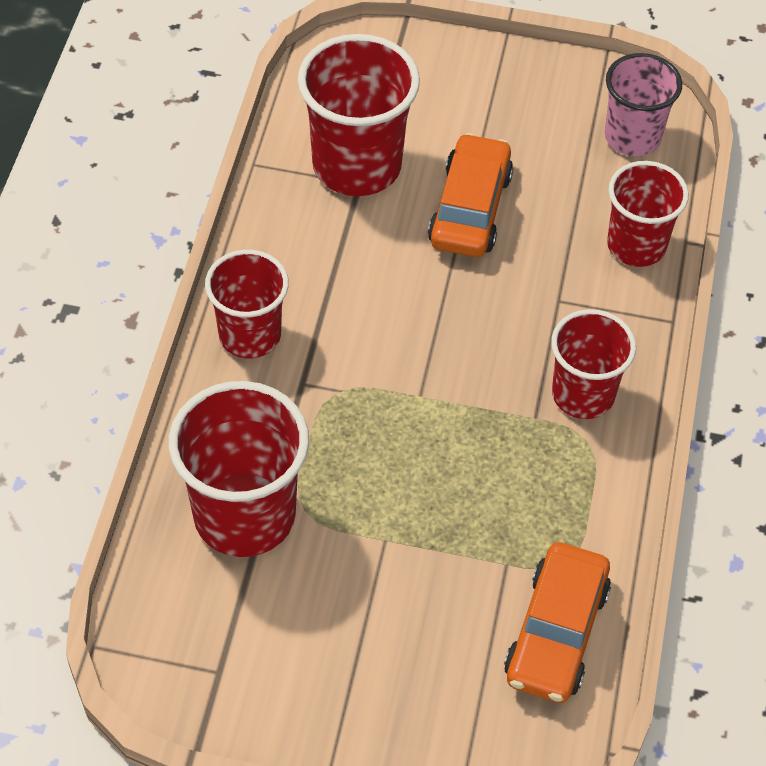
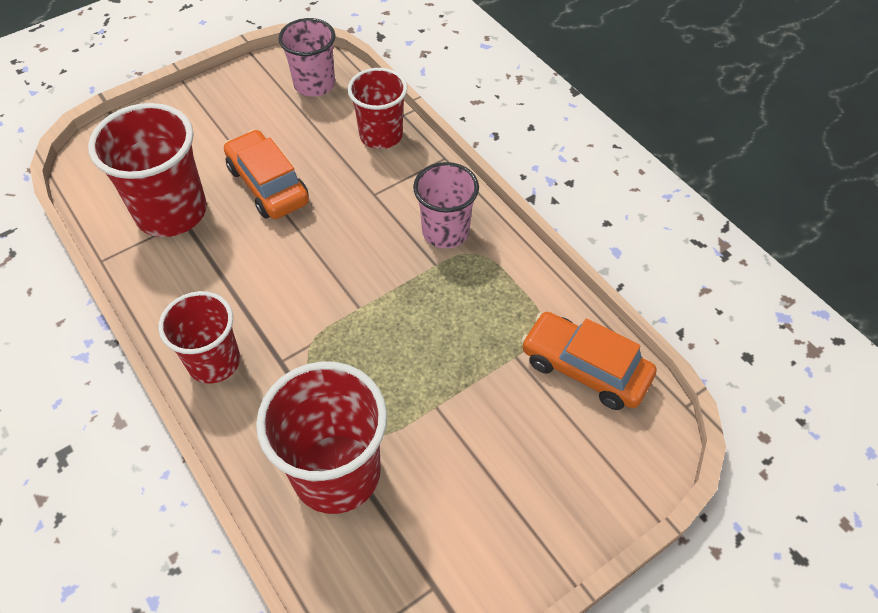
camera: 45 degrees left, 0 degrees up
(556, 633) = (585, 368): orange car -> orange car turned 150 degrees clockwise
(583, 395) = (445, 231): red cup -> pink cup

